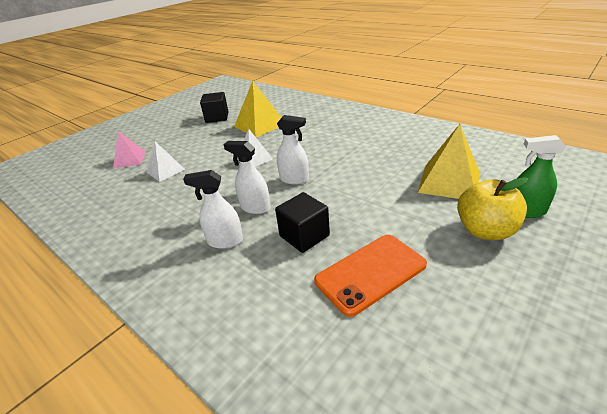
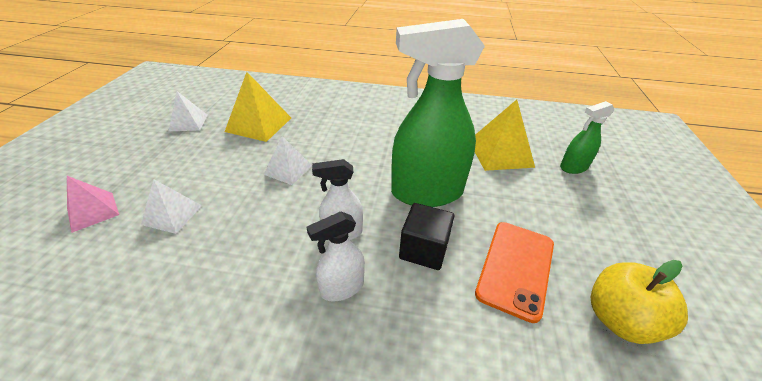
camera: 35 degrees left, 5 degrees up
(217, 117) = (188, 122): black cube -> white pyramid
(294, 179) = (358, 185): white spray bottle -> none
(345, 197) = (426, 192): none -> green spray bottle
(485, 230) = (562, 193): yellow apple -> yellow apple (619, 319)

